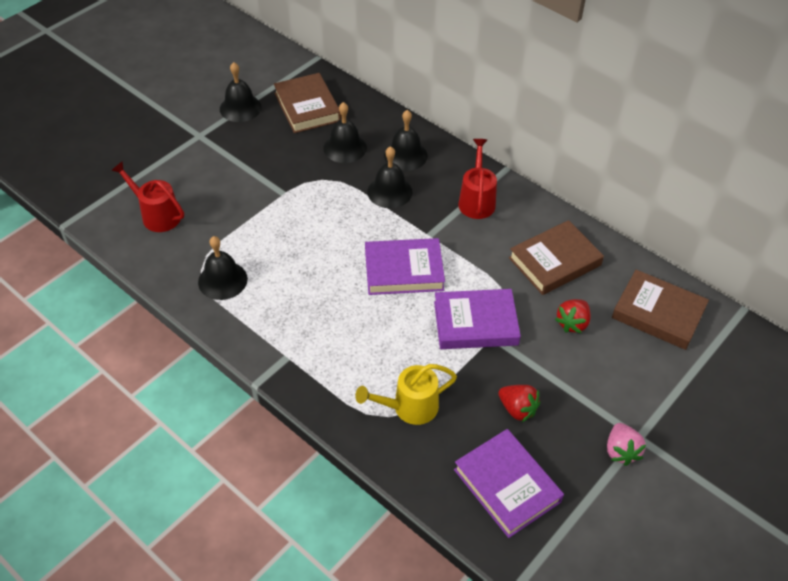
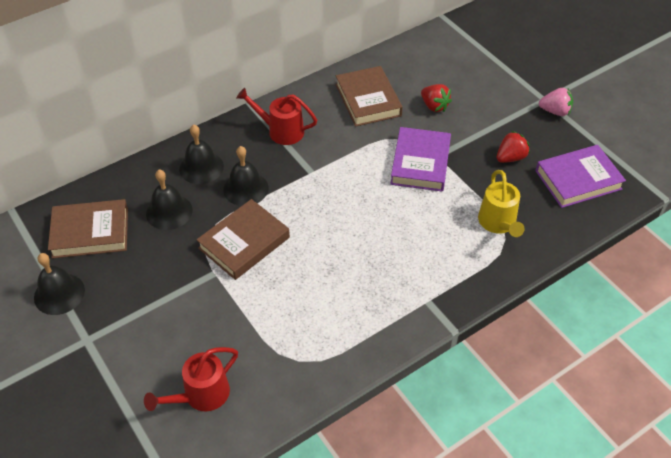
camera: 75 degrees left, 0 degrees up
(222, 280) = (318, 342): black bell -> none
(404, 270) = (348, 198): purple book -> none
(658, 313) = (436, 58): brown book -> brown book (244, 243)

